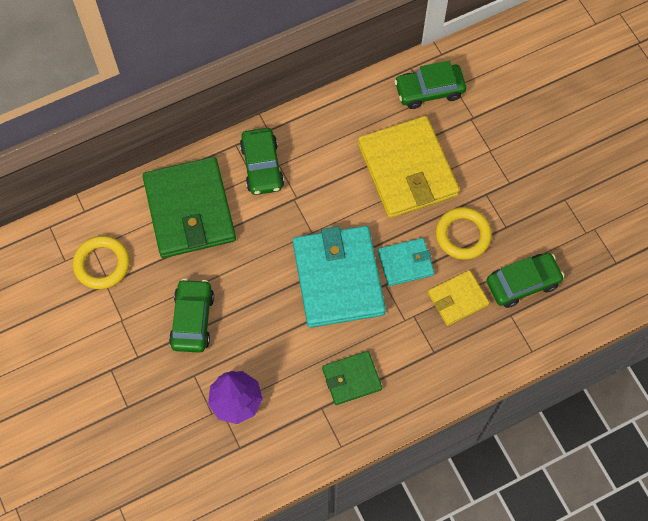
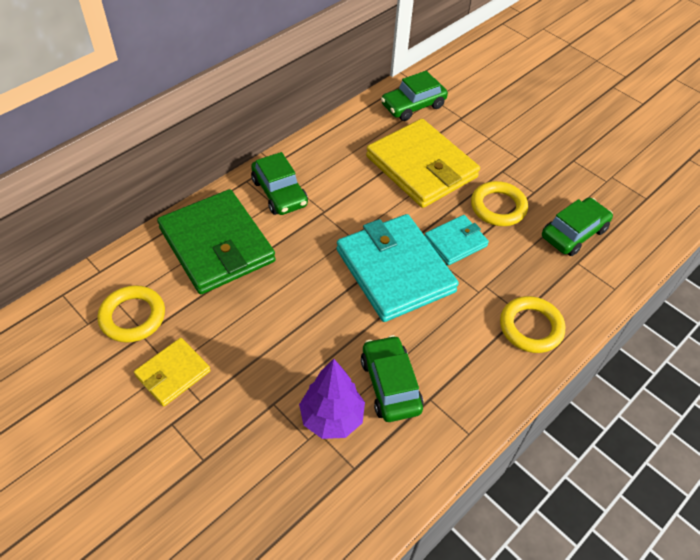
camera: 20 degrees left, 15 degrees down
(192, 319) = (253, 346): green car -> green car (390, 385)
(351, 379) = (449, 360): green wallet -> none
(436, 368) = (530, 327): none -> yellow ring
(457, 299) = (520, 260): yellow wallet -> yellow wallet (173, 373)

